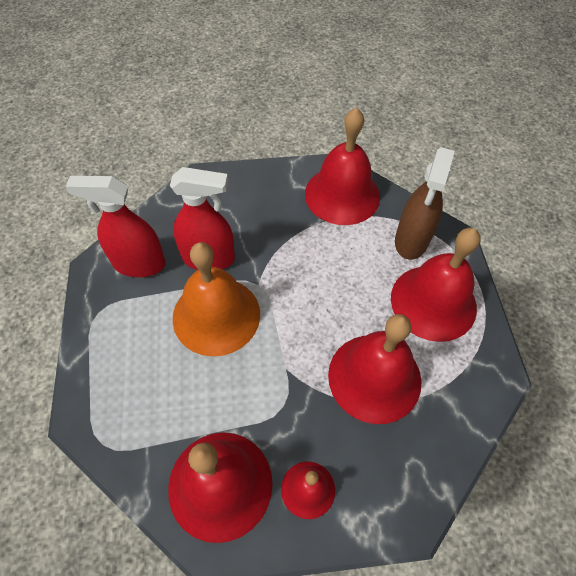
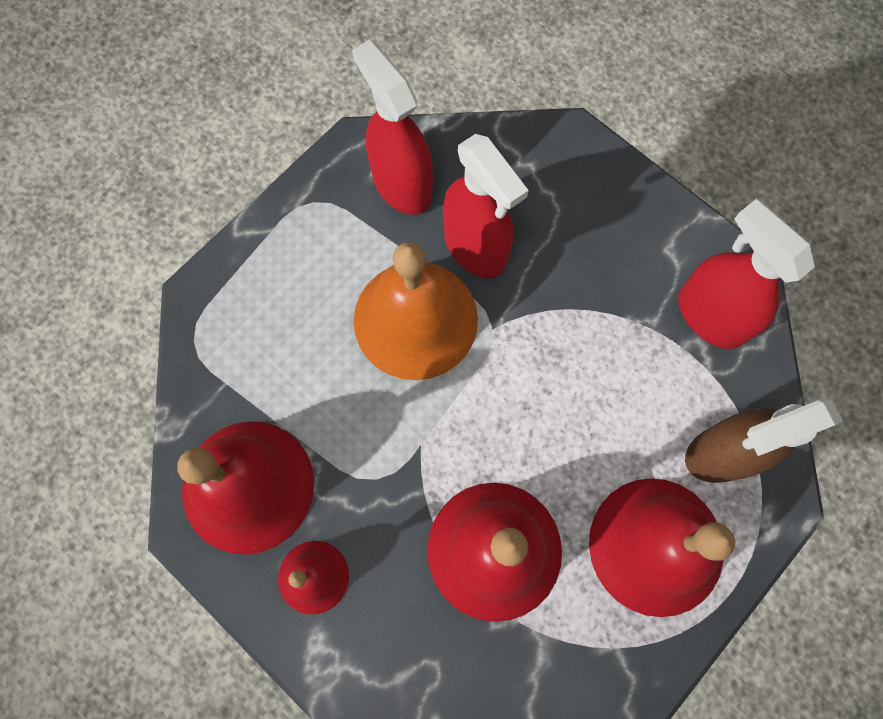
camera: 50 degrees right, 15 degrees up
(342, 195) = (710, 315): red bell -> red spray bottle

